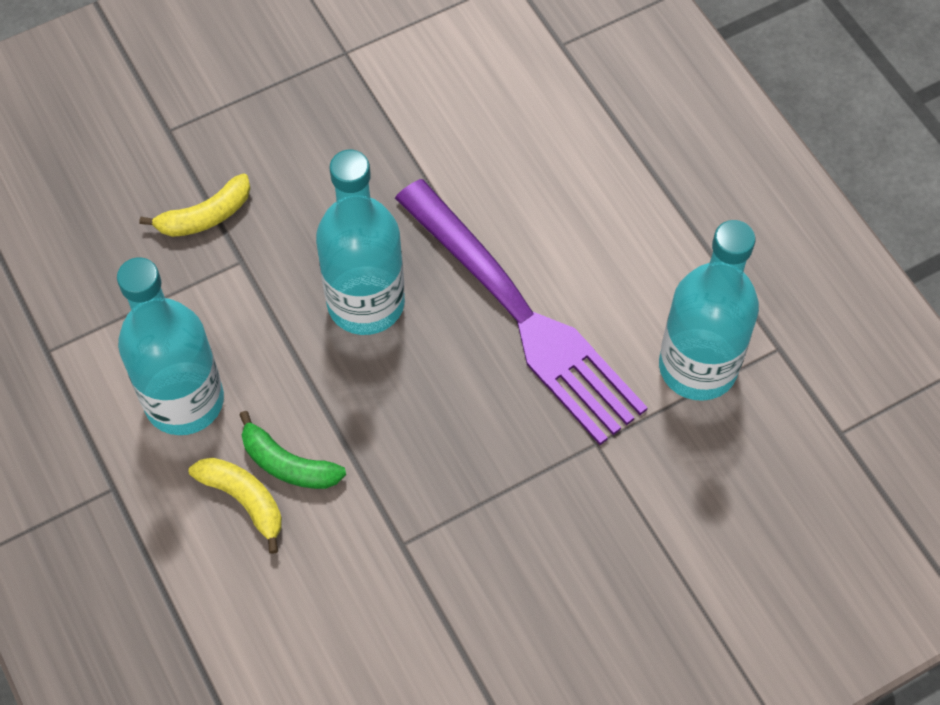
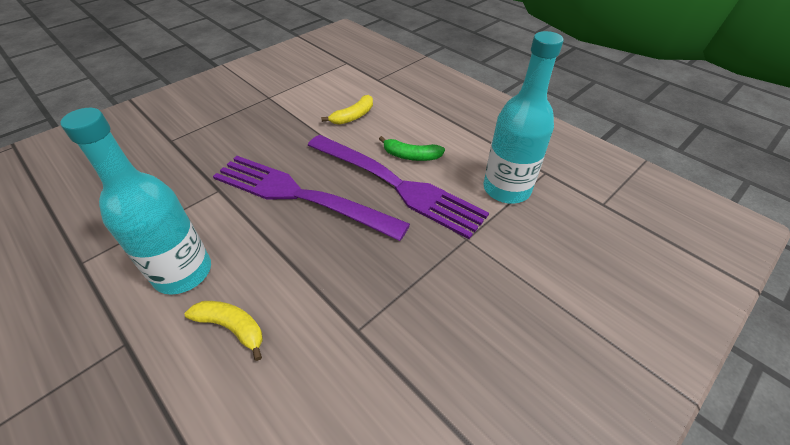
camera: 15 degrees left, 15 degrees down
(205, 216) = (194, 173): yellow banana -> yellow banana (353, 116)
(288, 464) = (262, 296): green banana -> green banana (411, 156)
(366, 303) = (300, 196): turquoise bottle -> purple fork

